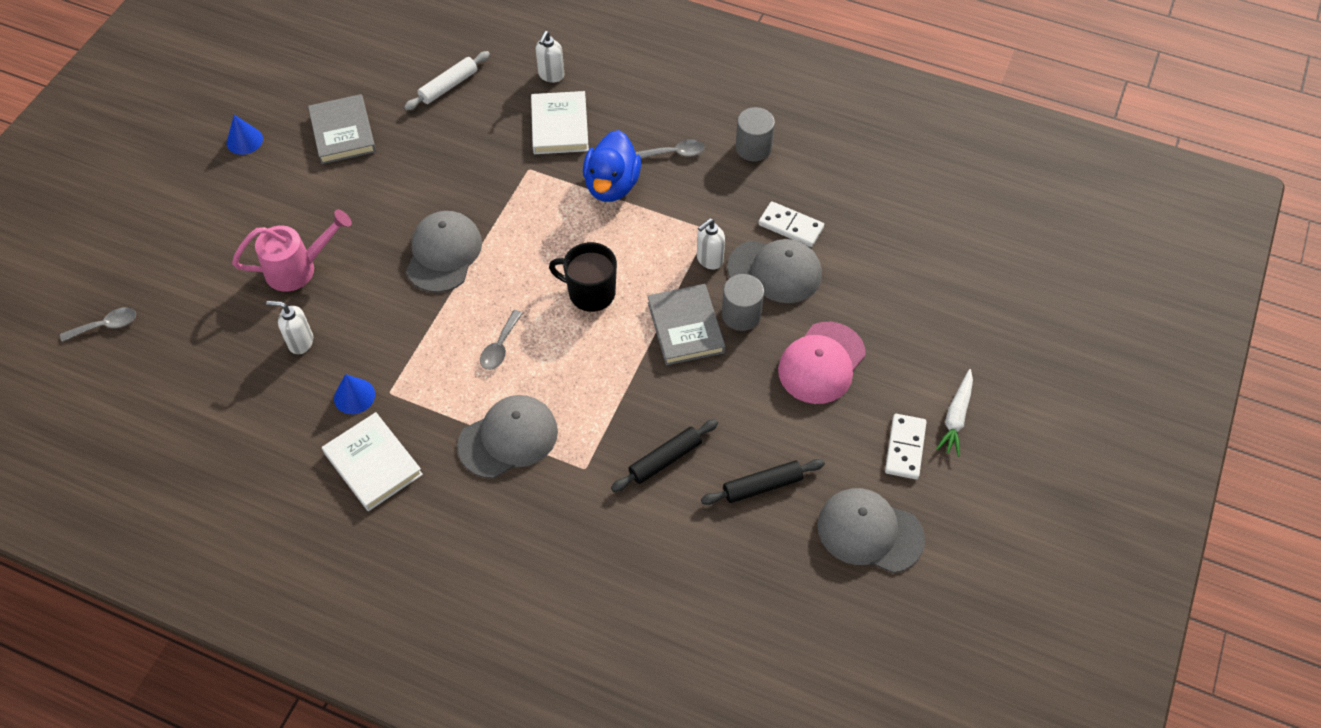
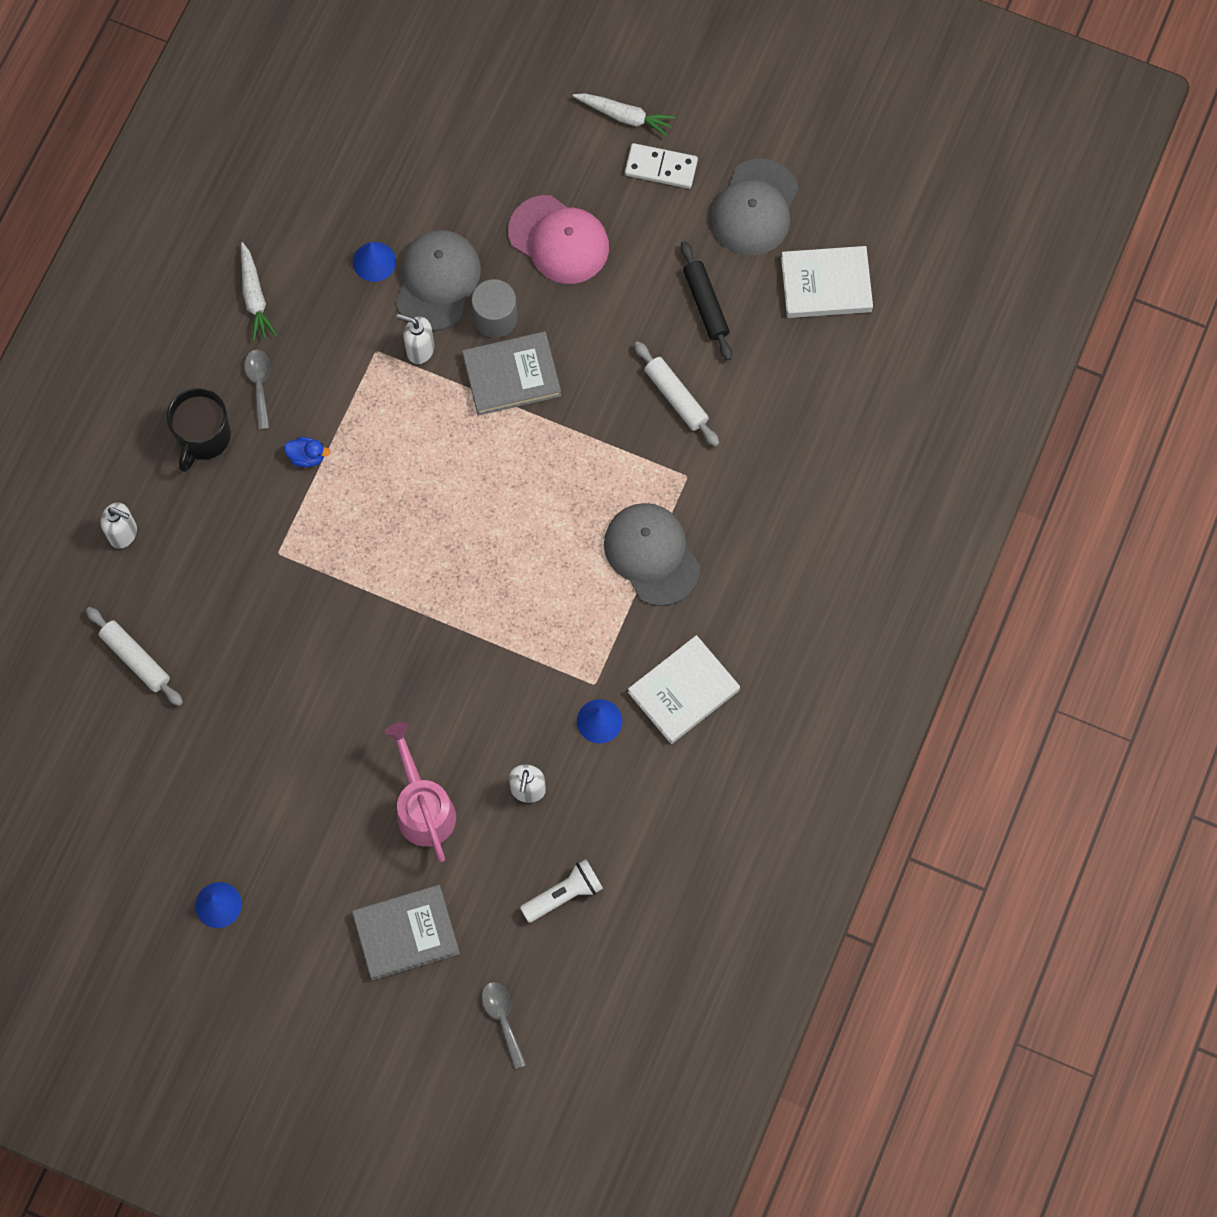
camera: 90 degrees left, 15 degrees up
(202, 370) = (564, 894): none -> white flashlight
(343, 132) = (209, 782): grey book -> grey book (406, 933)
(443, 253) = (404, 642): grey cap -> none
(500, 347) = (536, 570): grey spoon -> none
(559, 126) = (210, 519): white book -> white book (826, 284)
(590, 292) = (463, 476): black mug -> black mug (203, 437)
(612, 185) = (307, 456): blue duck -> blue duck, size x0.45
(665, 459) = (676, 397): black rolling pin -> white rolling pin
(709, 260) = (420, 349): white soap dispenser -> white soap dispenser turned 150 degrees clockwise
(753, 148) = (254, 297): grey cylinder -> white carrot
(790, 226) = (374, 261): white domino -> blue cone

